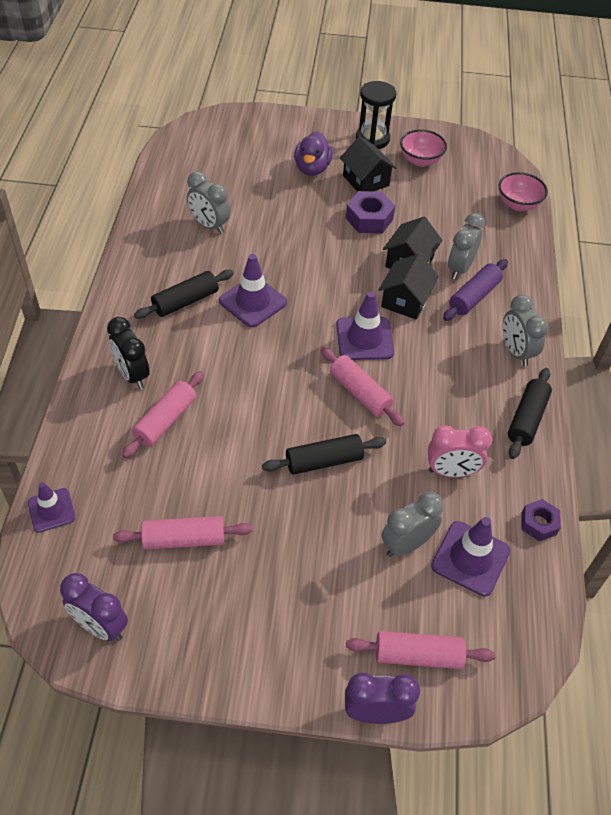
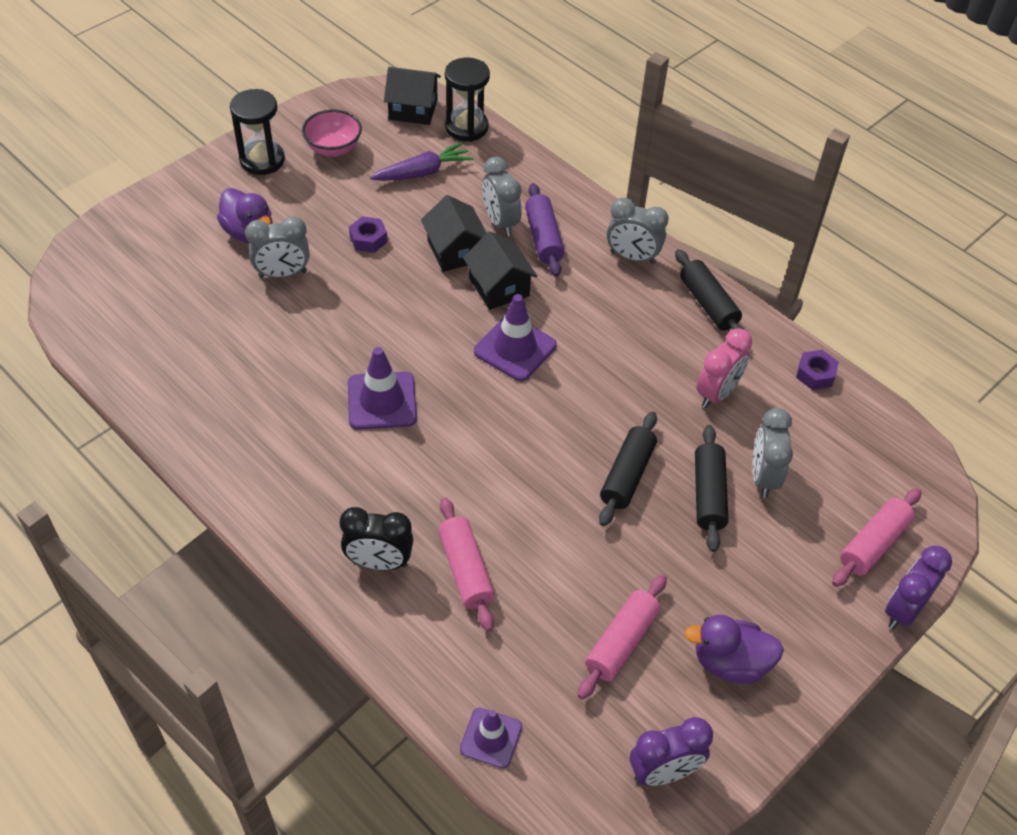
camera: 50 degrees left, 0 degrees up
(185, 301) = (324, 455): black rolling pin -> black rolling pin (708, 494)
(209, 225) = (236, 367): grey clock -> grey clock (282, 274)
(223, 616) = (730, 662): none -> purple duck
(360, 393) = (575, 396): pink rolling pin -> none
(366, 181) = (314, 205): black house -> black house (413, 109)
(369, 219) = (368, 239): purple nut -> purple nut, size x0.64
(453, 208) = (423, 172): none -> purple carrot
(470, 558) = (812, 443): purple traffic cone -> none
(518, 204) = (466, 127): pink bowl -> black hourglass

